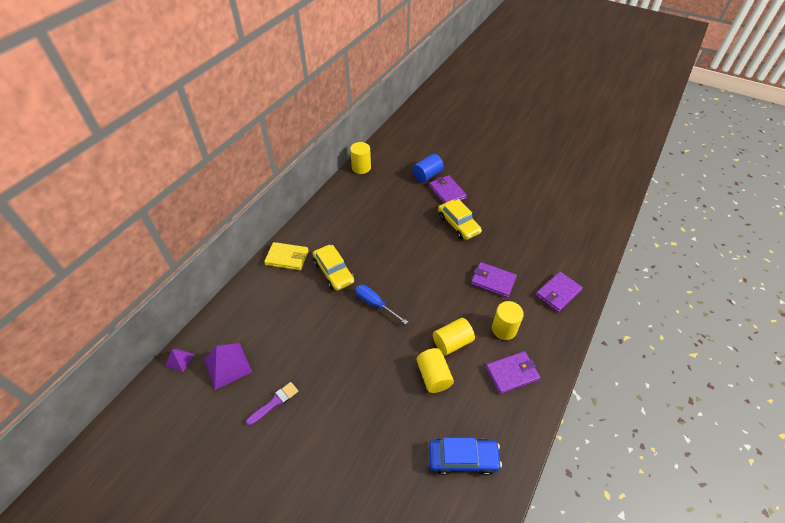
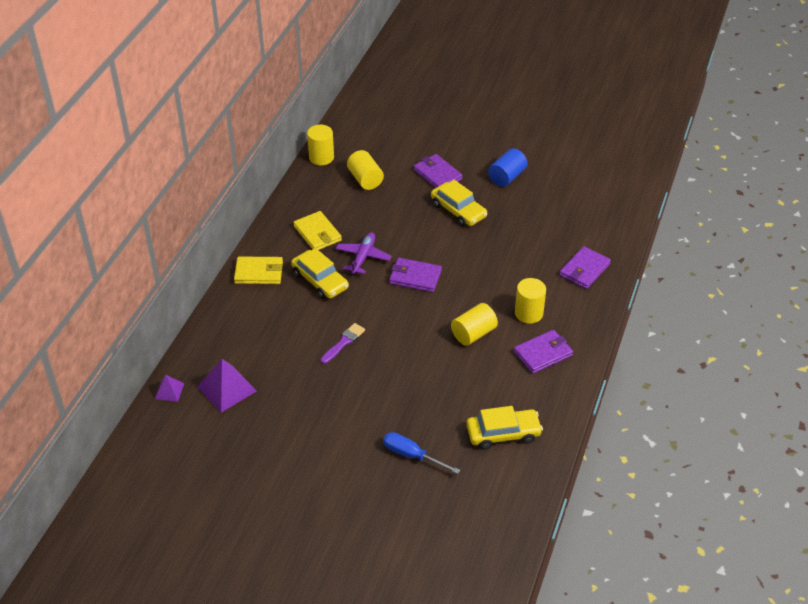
camera: 10 degrees left, 5 degrees down
(274, 402) = (292, 414): purple brush -> purple brush (343, 342)
(342, 230) = (317, 233): none -> yellow wallet
(373, 255) = (363, 257): none -> purple plane
(375, 304) = (378, 307): blue screwdriver -> blue screwdriver (412, 455)
(427, 175) = (408, 157): blue cylinder -> blue cylinder (507, 177)
(433, 376) = (459, 367): yellow cylinder -> yellow cylinder (365, 179)
(463, 458) = (503, 434): blue car -> yellow car
(493, 281) = (509, 267): purple wallet -> purple wallet (415, 277)

